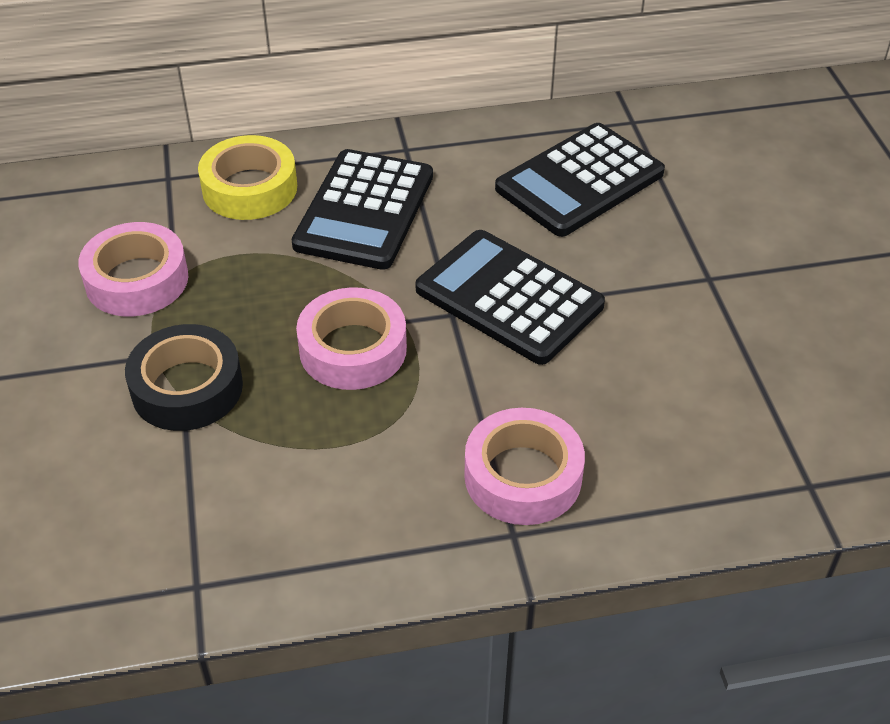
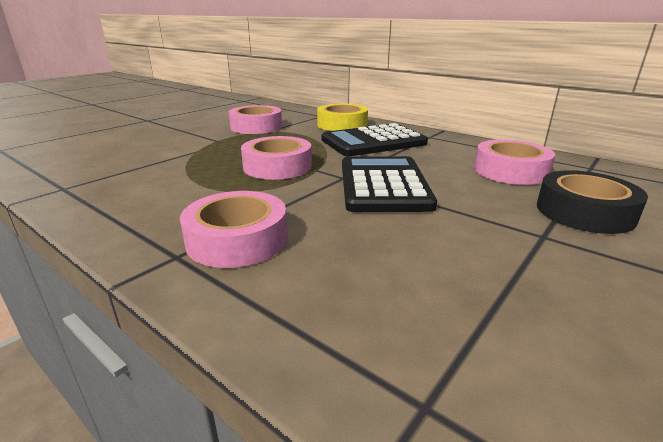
camera: 50 degrees right, 20 degrees down
(187, 388) = (203, 149): black tape -> black tape (584, 212)
(579, 181) = (510, 171): black calculator -> pink tape

